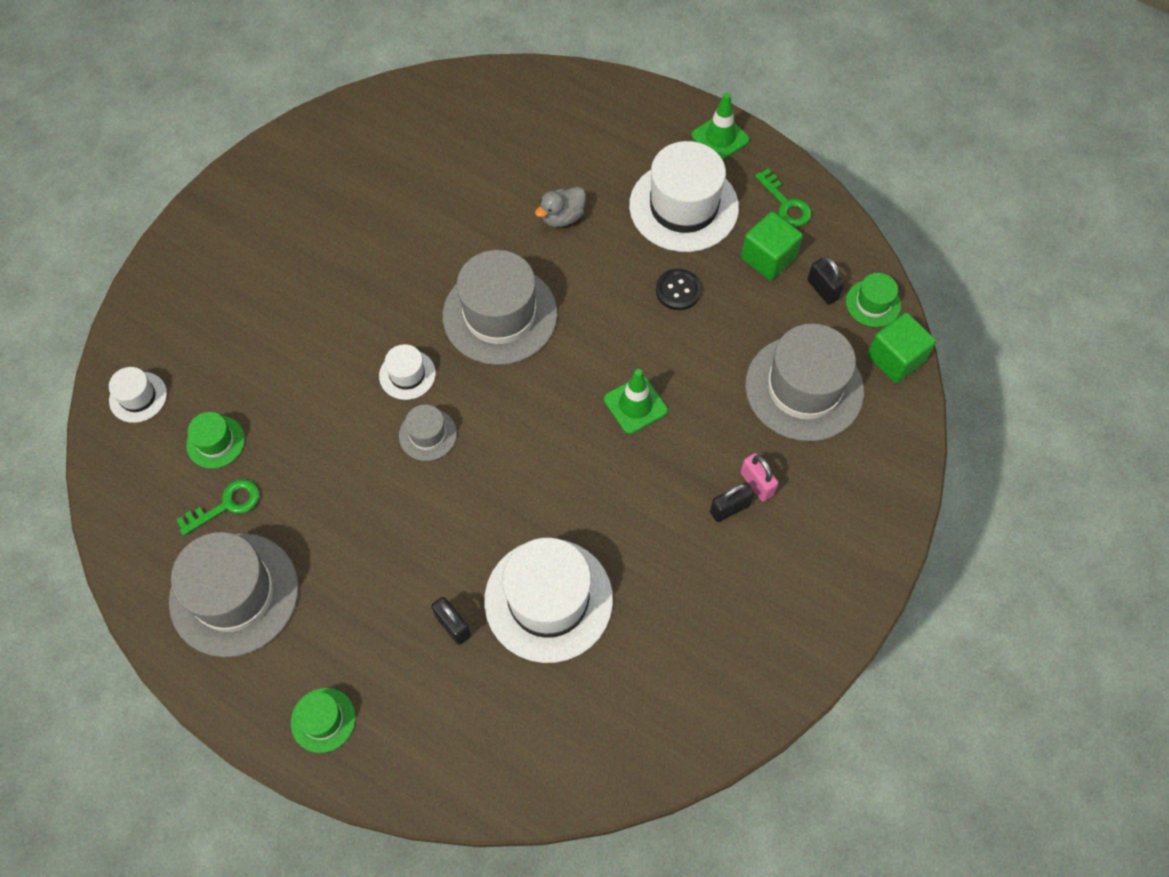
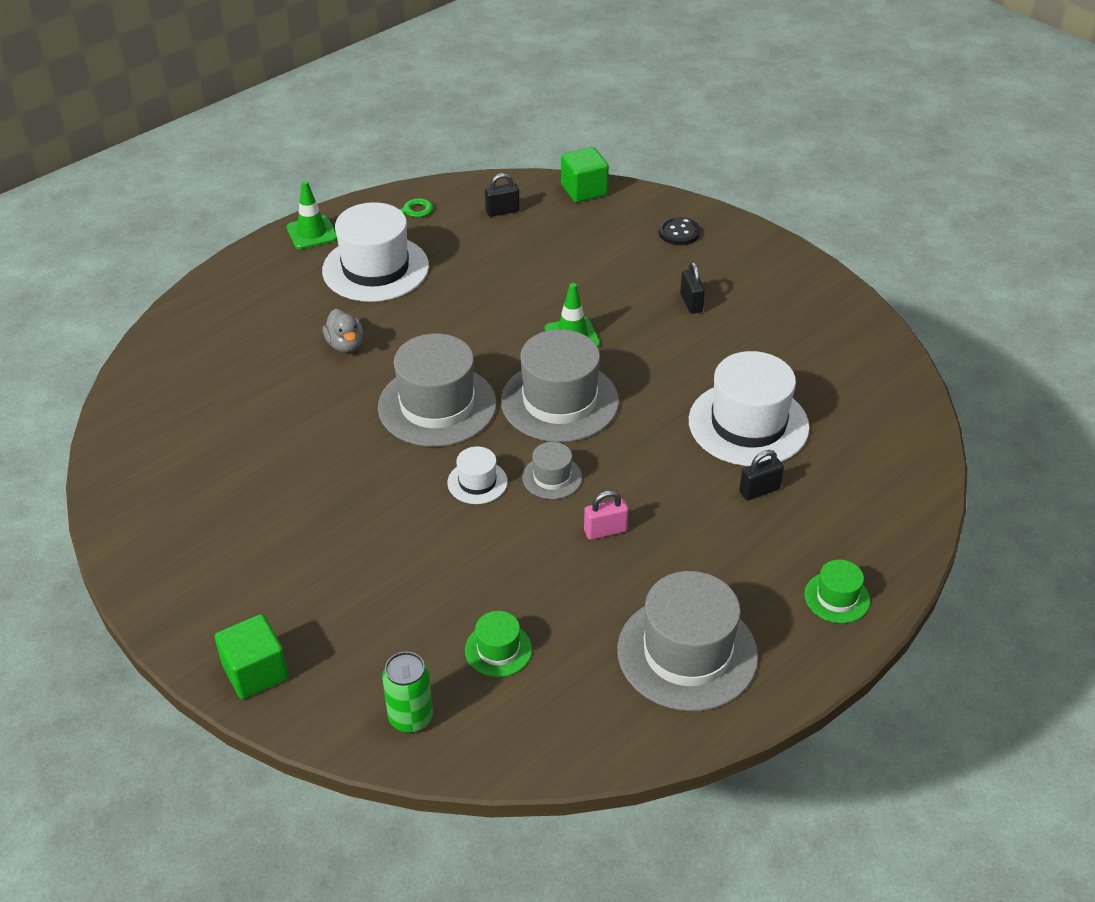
camera: 75 degrees left, 20 degrees down
(138, 397) = (410, 717): white hat -> green can
(226, 505) = (580, 648): green key -> none
(678, 290) = (464, 289): black button -> black button (679, 232)
(756, 484) = (672, 284): pink padlock -> pink padlock (605, 531)
(768, 258) = (456, 233): green cube -> green cube (255, 672)
(804, 388) = (592, 241): grey hat -> grey hat (559, 401)
(873, 303) = (527, 189): green hat -> none

